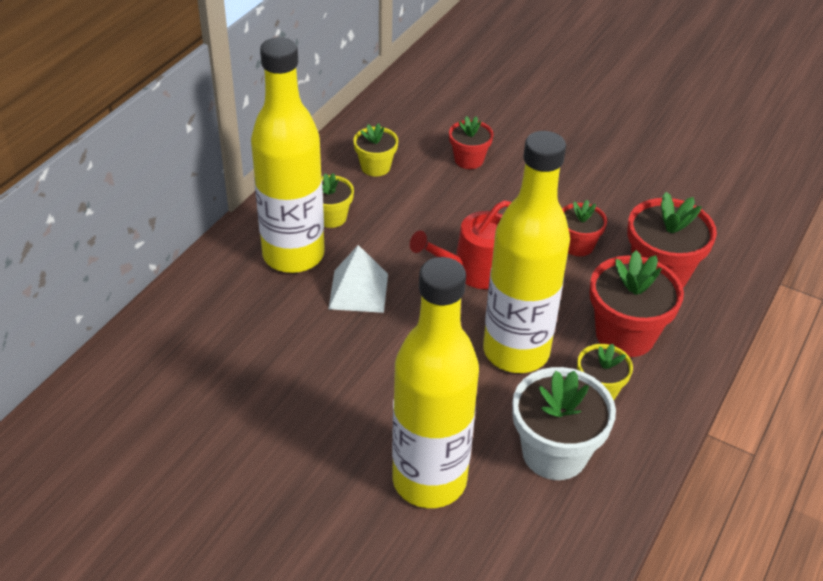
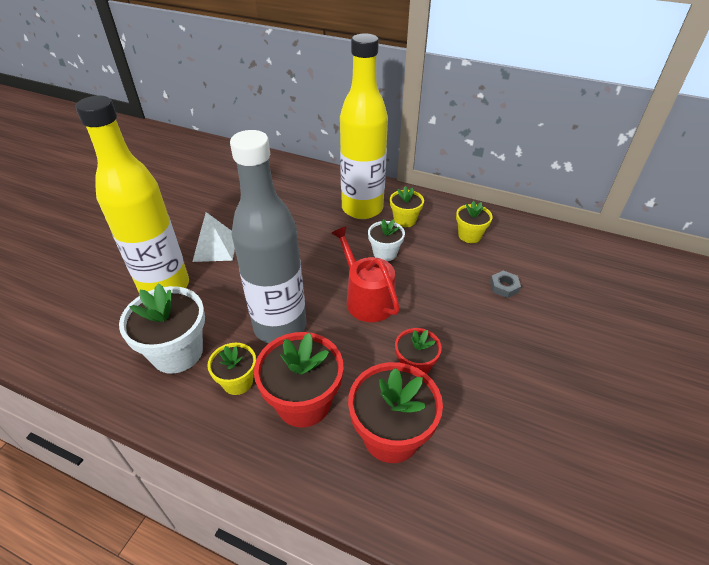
camera: 85 degrees right, 0 degrees up
(358, 291) = (333, 240): white pyramid -> white pyramid (215, 248)
(395, 244) = (385, 253): none -> white flower pot
(469, 160) = (504, 287): red flower pot -> grey nut
(516, 351) = (280, 326): yellow bottle -> grey bottle

